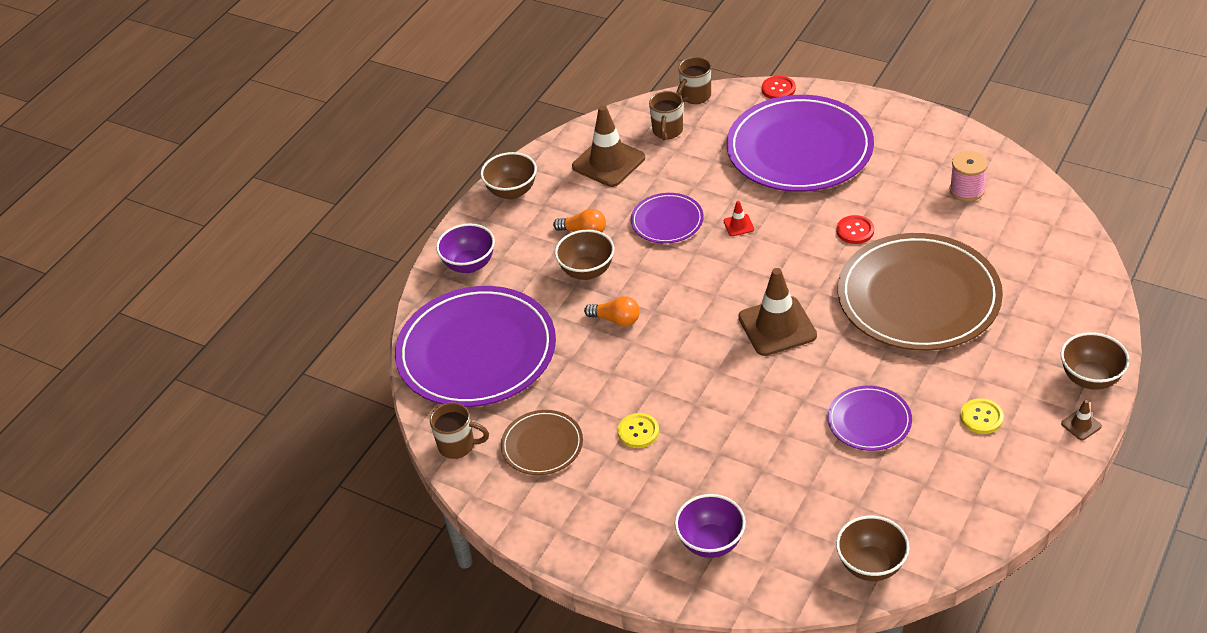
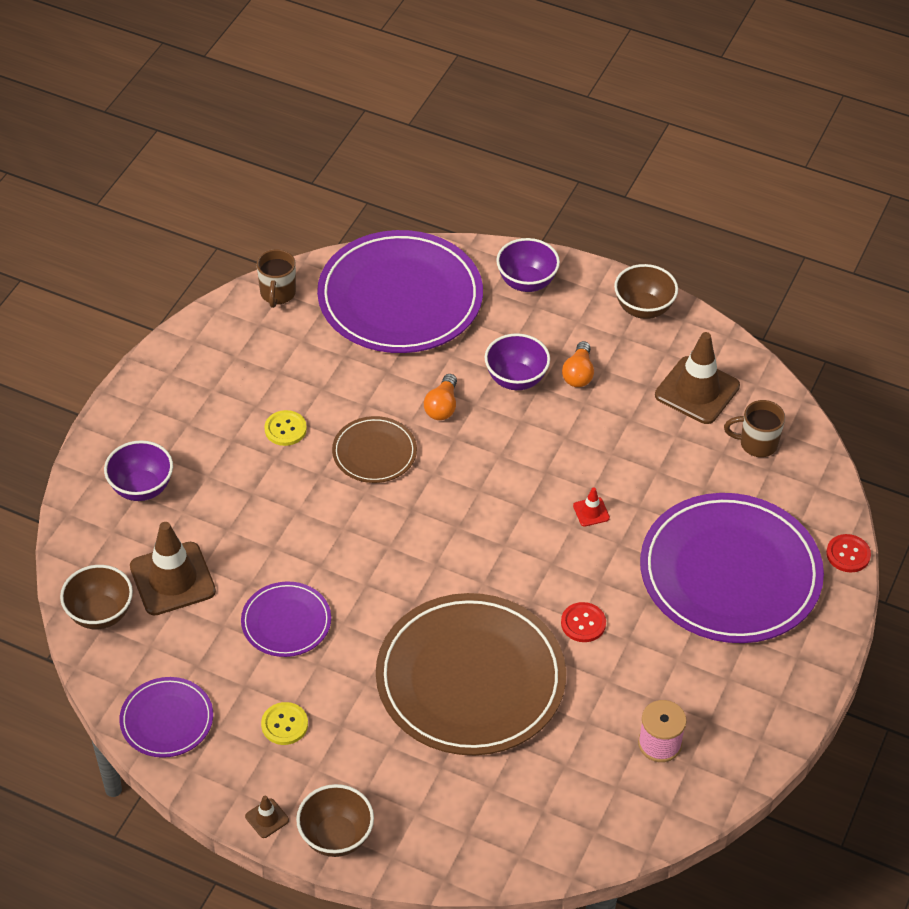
camera: 80 degrees right, 5 degrees up
(542, 445) = (273, 356): brown plate -> brown plate (374, 452)
(587, 271) = (516, 379): brown bowl -> purple bowl
(667, 221) = (597, 446): purple plate -> purple plate (167, 720)
(695, 96) = (826, 470): brown mug -> none
(777, 326) = (428, 545): brown traffic cone -> brown traffic cone (172, 579)

